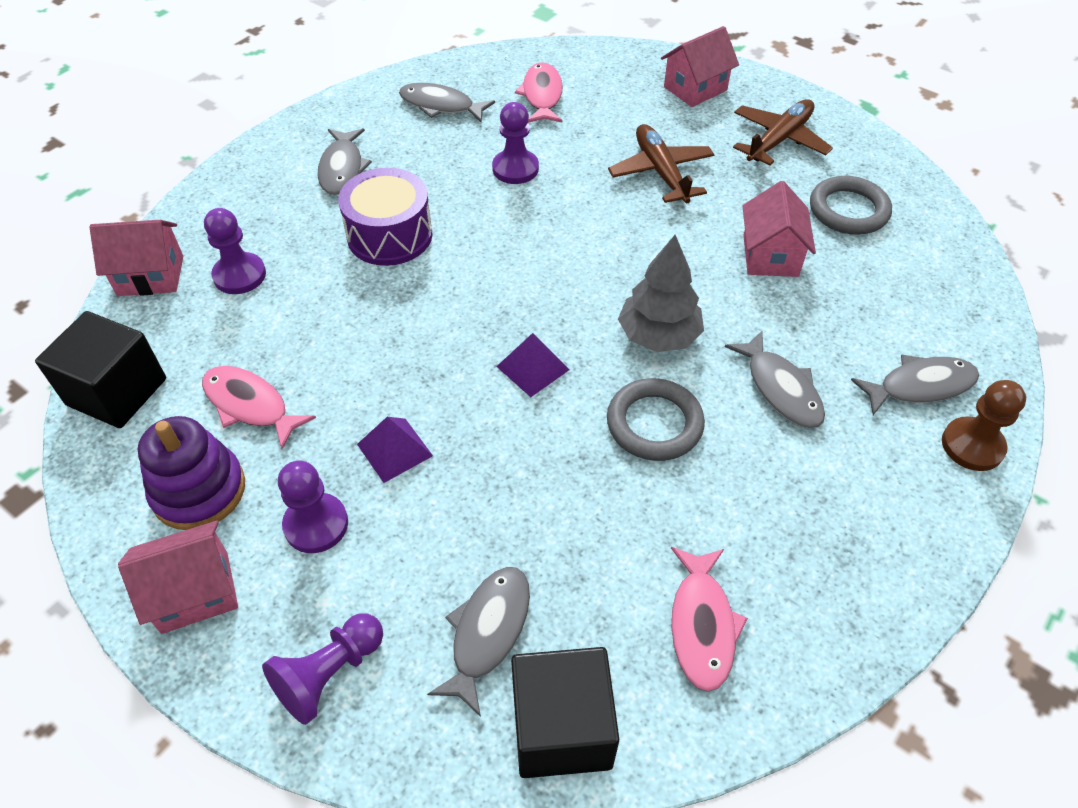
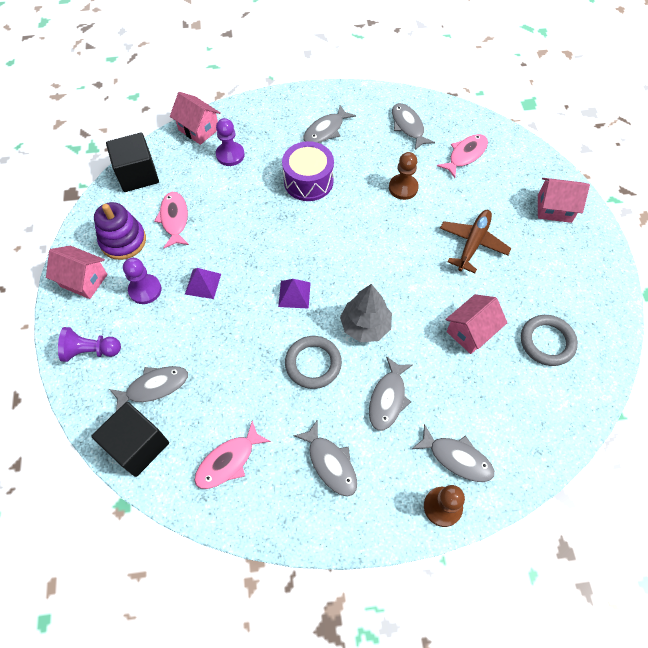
camera: 45 degrees right, 10 degrees up
(515, 169) = (403, 188): purple pawn -> brown pawn
(778, 140) = (562, 273): brown plane -> none
(814, 511) = (330, 463): none -> grey fish

